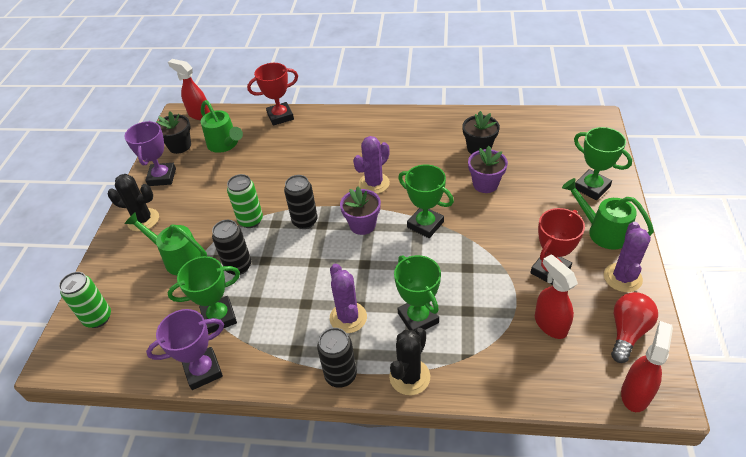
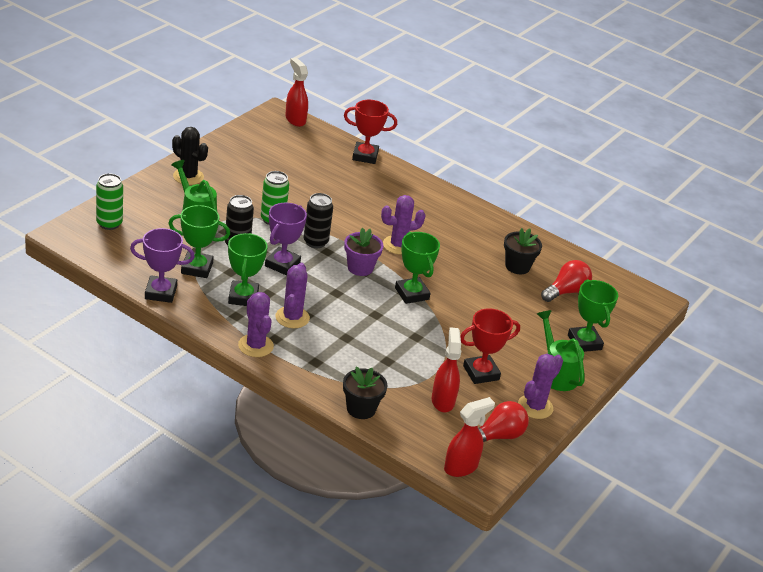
camera: 20 degrees right, 10 degrees down
(162, 177) = (226, 153): purple trophy -> purple trophy (282, 264)
(180, 146) = (259, 137): black flower pot -> black flower pot (361, 409)
(225, 144) = (298, 154): green watering can -> none
(341, 375) = (255, 346): black can -> purple cactus
(409, 377) = (304, 372): black cactus -> none
(418, 318) = (345, 345): green trophy -> green trophy (243, 297)
(485, 184) = (493, 293): purple flower pot -> none
(533, 149) = (566, 291): none -> red light bulb

